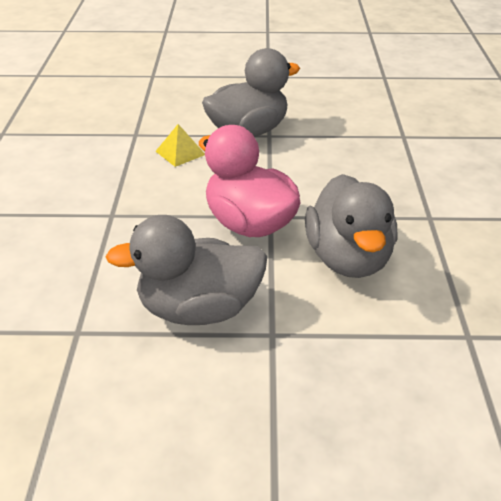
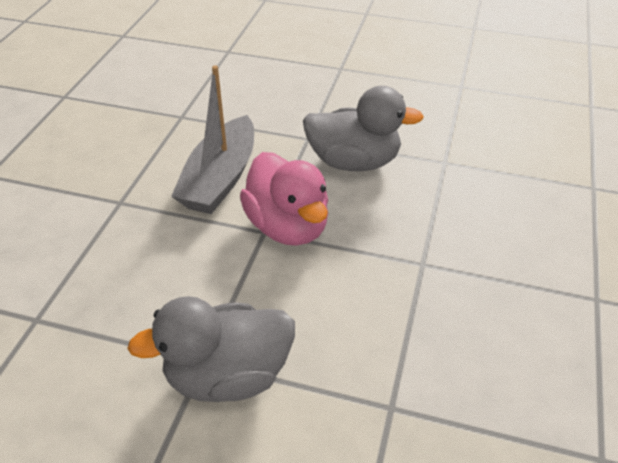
camera: 165 degrees left, 5 degrees up
(180, 153) = (333, 350): yellow pyramid -> none
(348, 258) = (220, 179): grey duck -> grey boat

